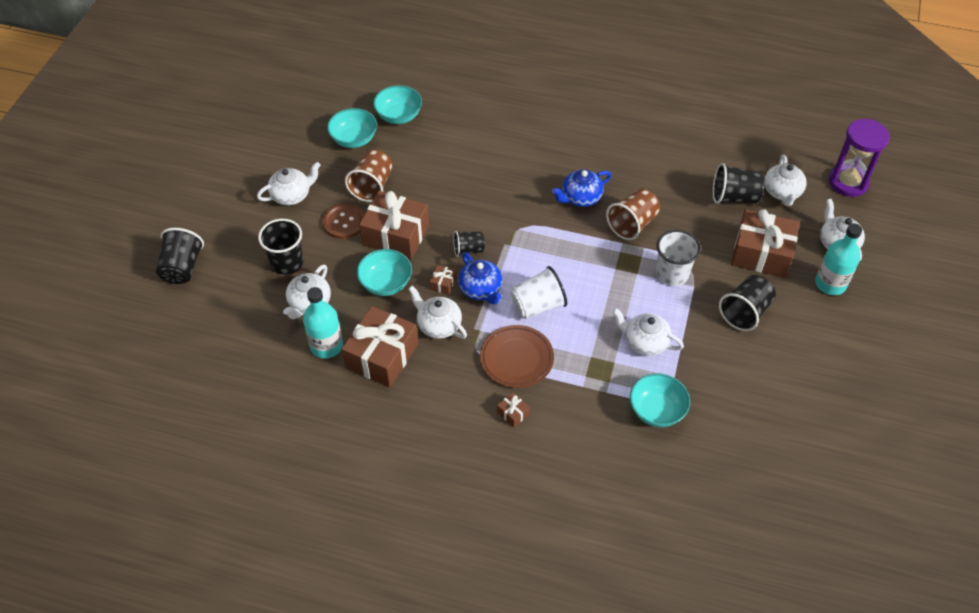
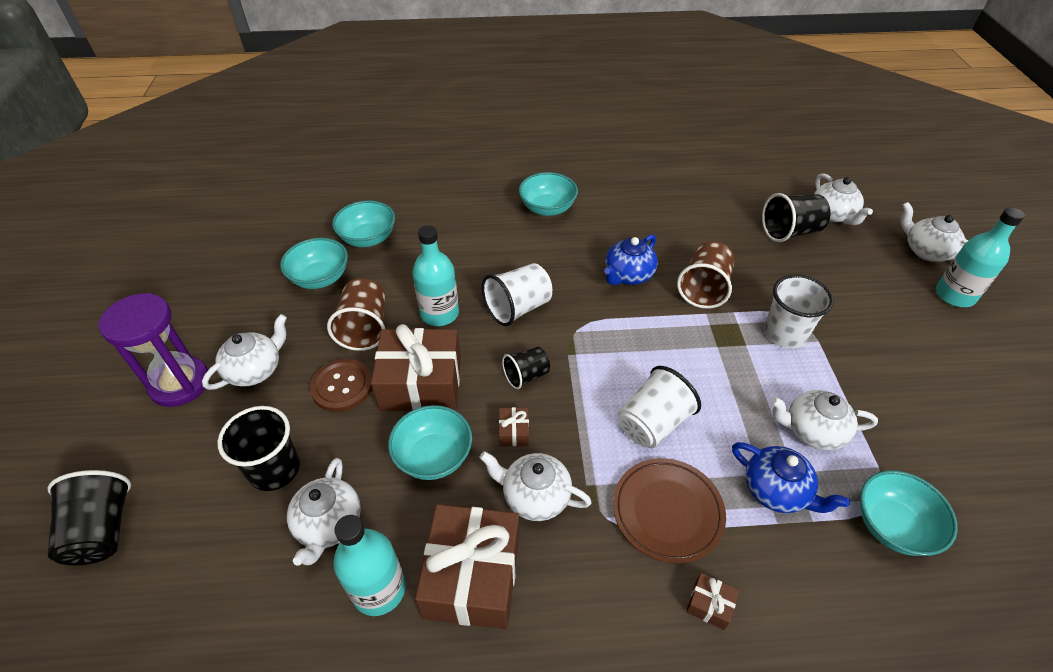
camera: 20 degrees left, 5 degrees down
(428, 189) = (439, 313): none -> turquoise bottle
(481, 289) = (568, 424): blue teapot -> blue teapot (776, 490)
(485, 201) = (518, 308): none -> white cup
(547, 125) = (547, 208): none -> turquoise bowl
(745, 312) = (895, 355): black cup -> none
(761, 253) = (861, 283): brown gift -> none
(848, 182) = (886, 189): purple hourglass -> purple hourglass (180, 384)

